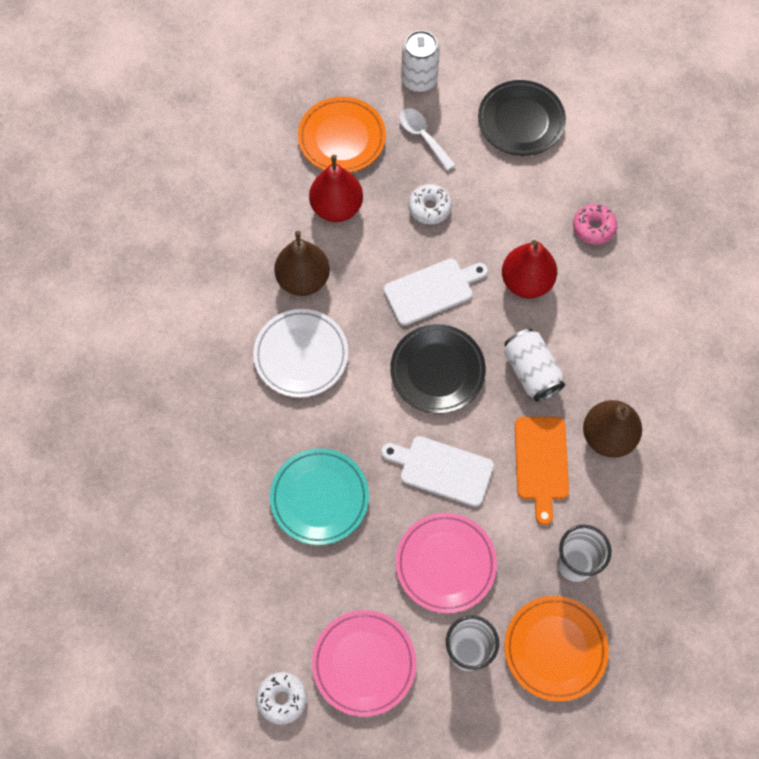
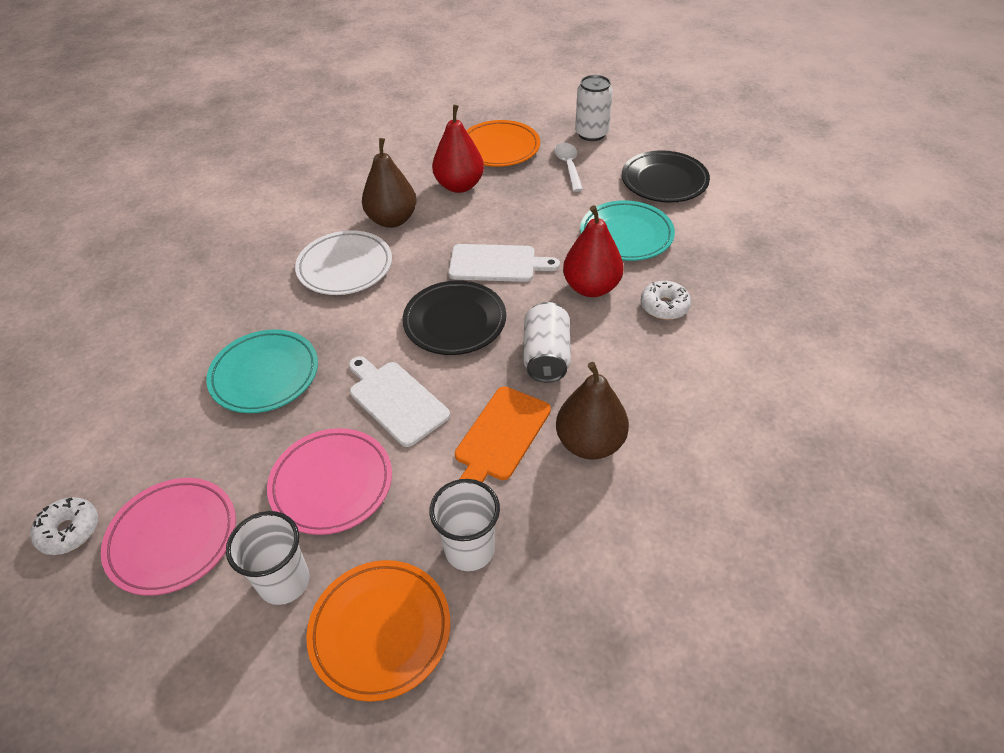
camera: 30 degrees right, 20 degrees down
(429, 208) = (539, 210): white donut -> white donut (664, 306)
(523, 206) = (626, 235): none -> turquoise plate
(593, 228) = (687, 271): pink donut -> none

